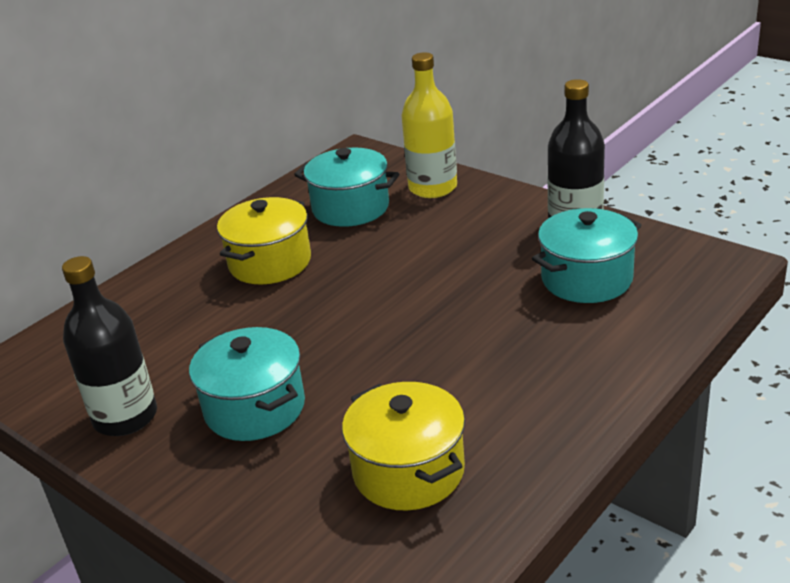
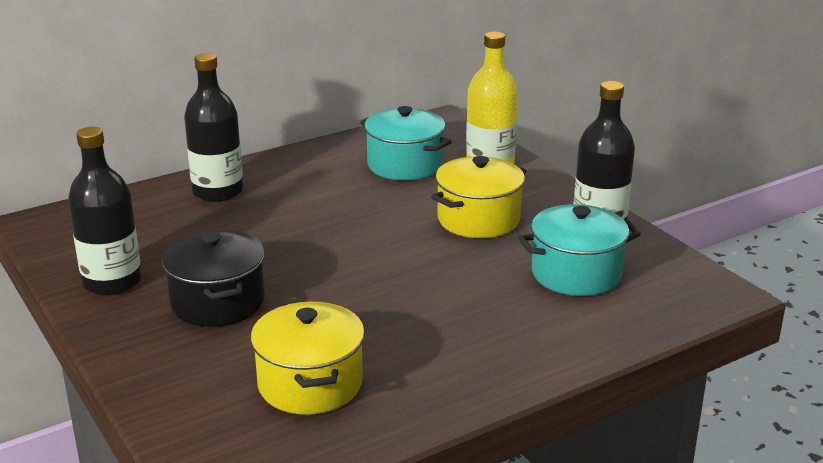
camera: 15 degrees right, 5 degrees down
(177, 284) = (218, 191): none -> black bottle
(255, 408) = (218, 302): turquoise pot -> black pot
(270, 262) = (306, 193): yellow pot -> yellow pot (478, 219)

